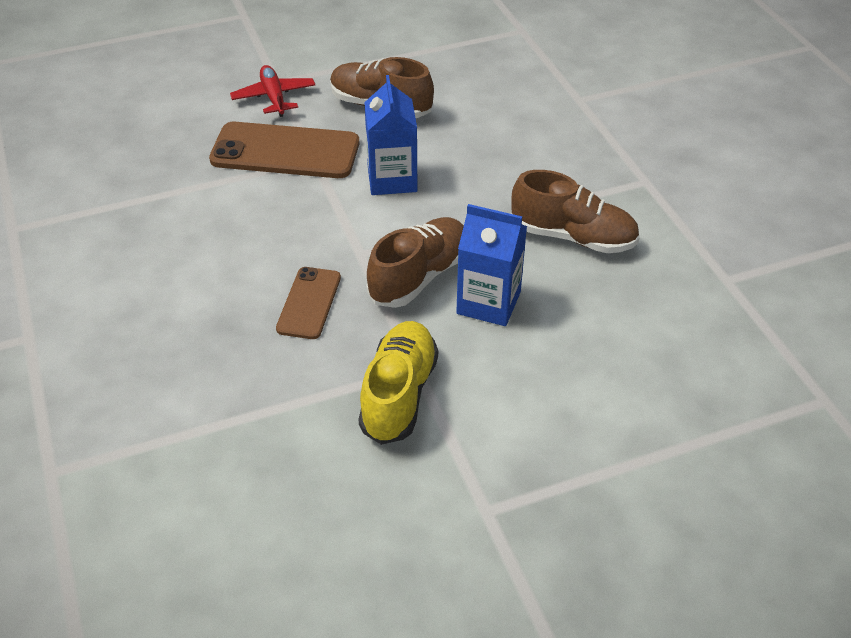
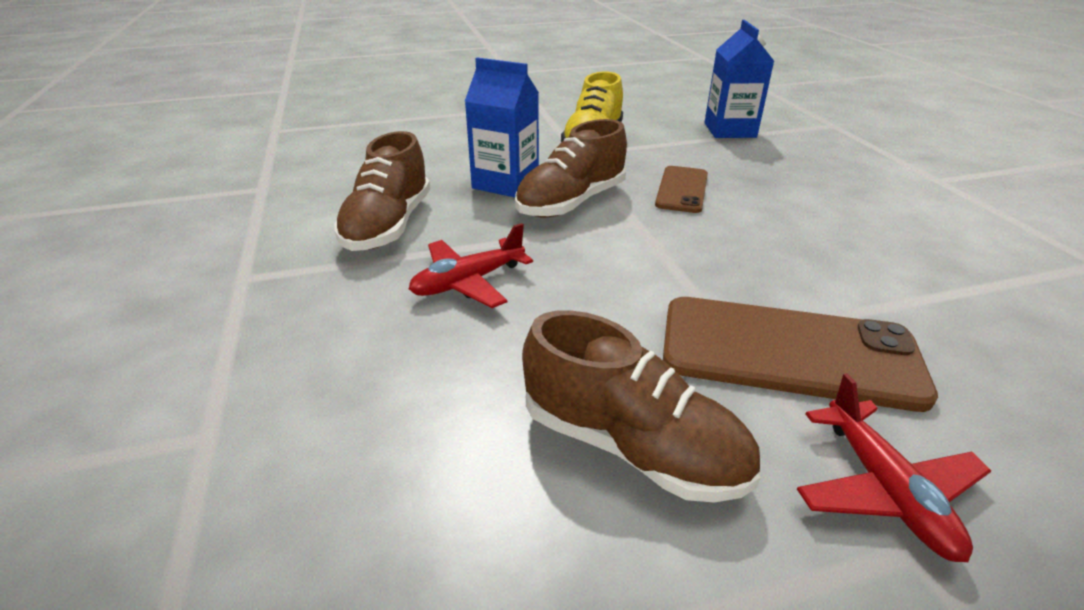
camera: 175 degrees left, 10 degrees down
(392, 179) = (602, 299): blue carton -> blue carton (730, 130)
(486, 187) = (468, 282): none -> red plane
(573, 237) = (388, 225): brown shoe -> brown shoe turned 105 degrees counterclockwise

